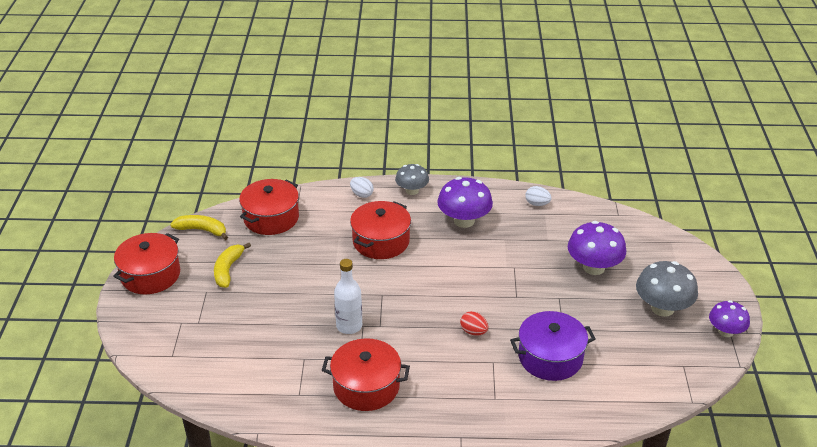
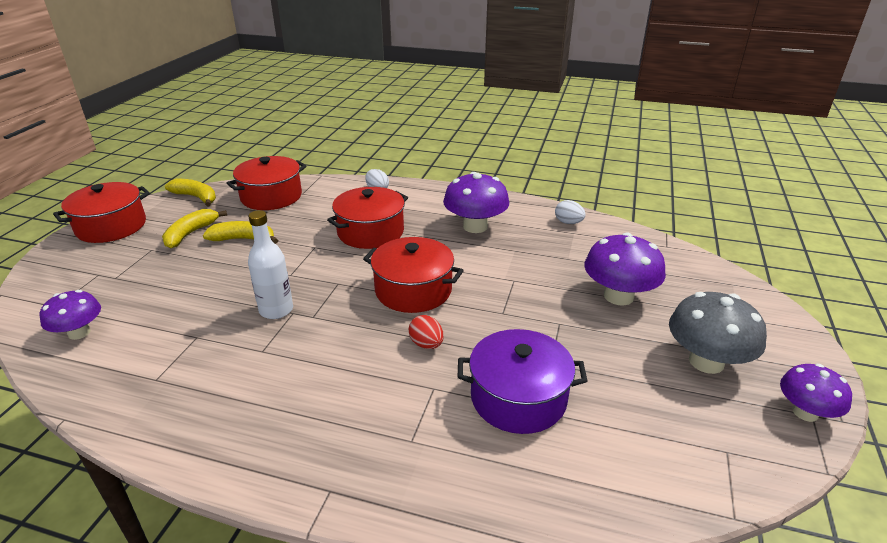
camera: 15 degrees right, 5 degrees down
(211, 372) = (79, 332): none -> purple mushroom
(278, 267) = (243, 239): none -> yellow banana
(366, 386) = (246, 386): red pot -> red pot (413, 290)
(412, 191) = (432, 193): grey mushroom -> none

